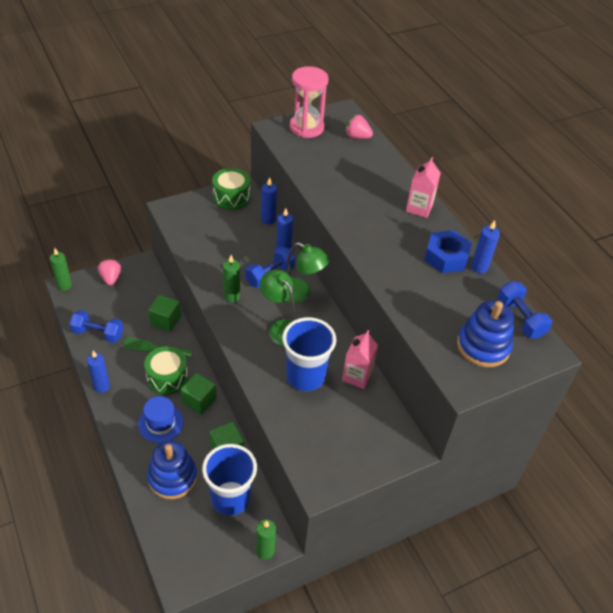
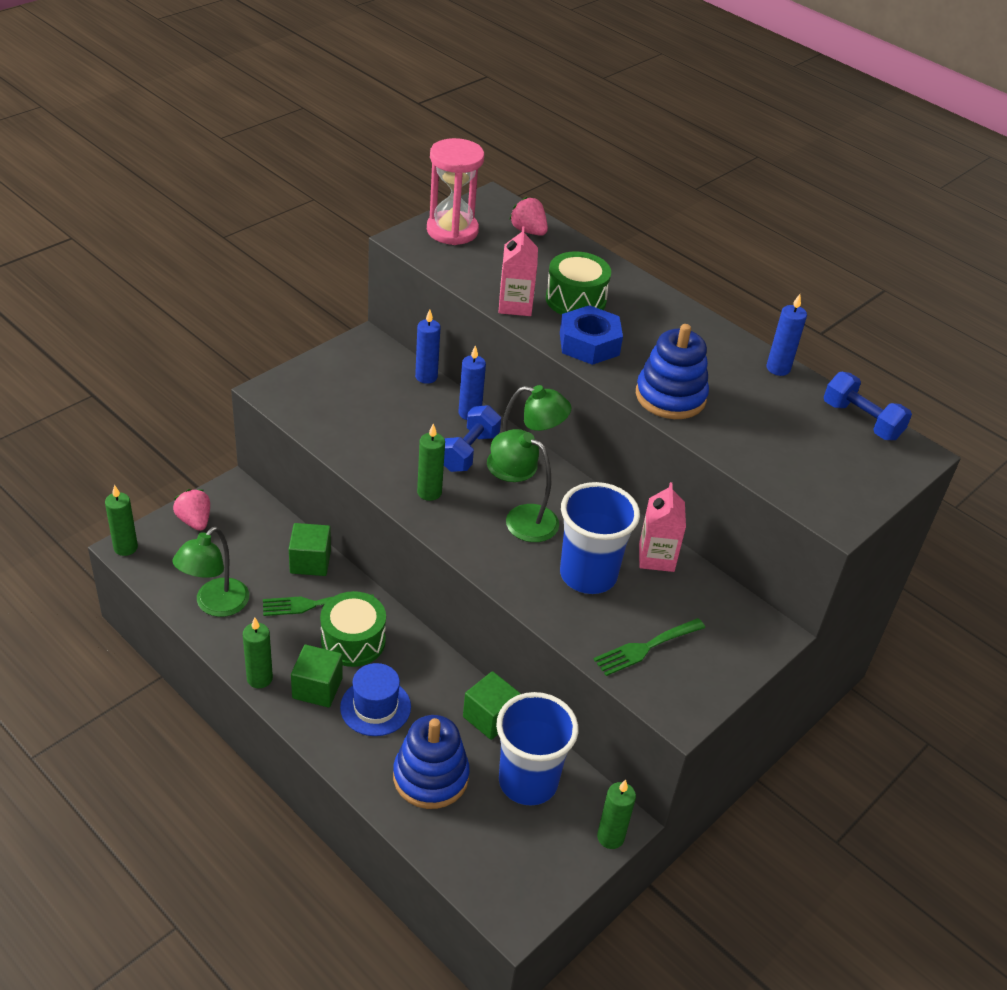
camera: 20 degrees left, 5 degrees down
(98, 333) = (215, 605): blue dumbbell -> green lamp
(102, 386) = (259, 678): blue candle -> green candle
(199, 400) = (416, 661): green cube -> green cube (317, 688)
(231, 197) = (356, 357): green drum -> green drum (575, 300)
(318, 436) = (645, 648): none -> green fork
(357, 137) = (528, 231): pink strawberry -> pink strawberry turned 45 degrees clockwise
(419, 208) = (662, 309): pink carton -> pink carton (515, 305)
(446, 257) = (730, 364): blue nut -> blue nut (589, 344)
(483, 346) = (835, 465): blue stacking toy -> blue stacking toy (670, 396)

